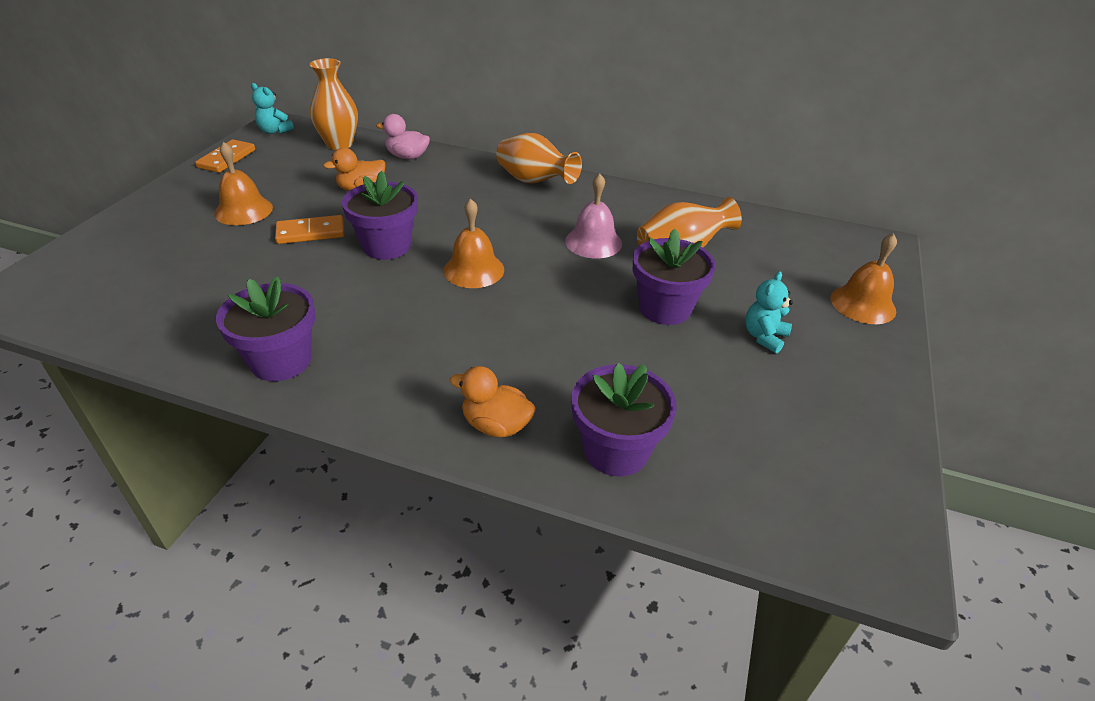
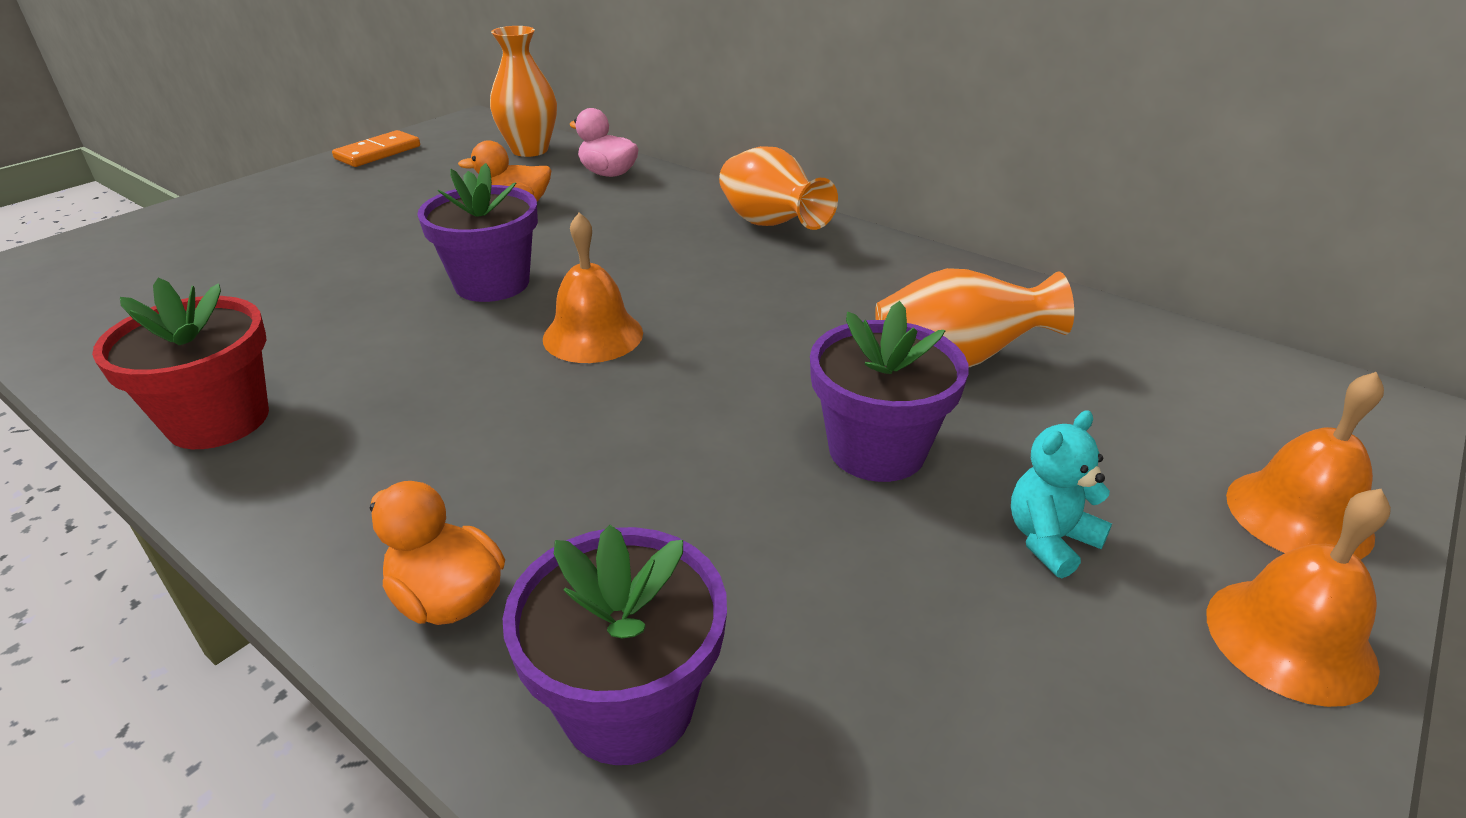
camera: 20 degrees right, 5 degrees down
(243, 210) = (345, 214): orange bell -> orange bell (1290, 639)
(274, 131) = (461, 128): turquoise teddy bear -> none
(281, 361) = (219, 420): purple flower pot -> red flower pot
(310, 233) = (405, 252): orange domino -> none
(593, 242) = (811, 322): pink bell -> none

